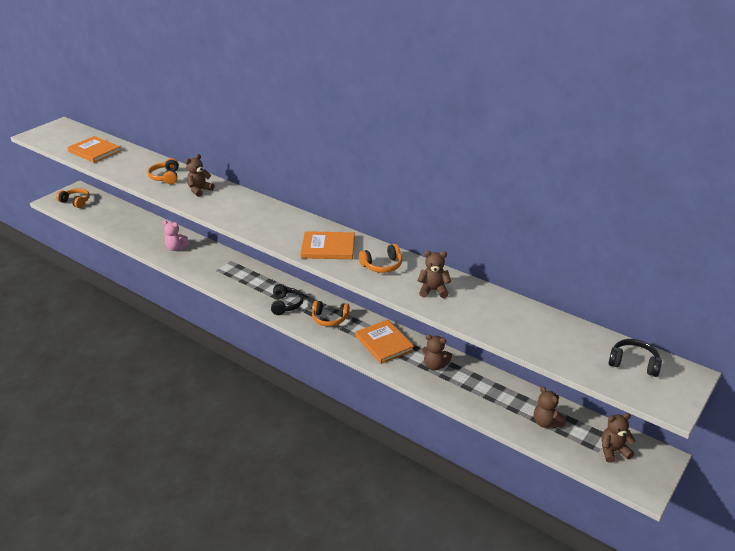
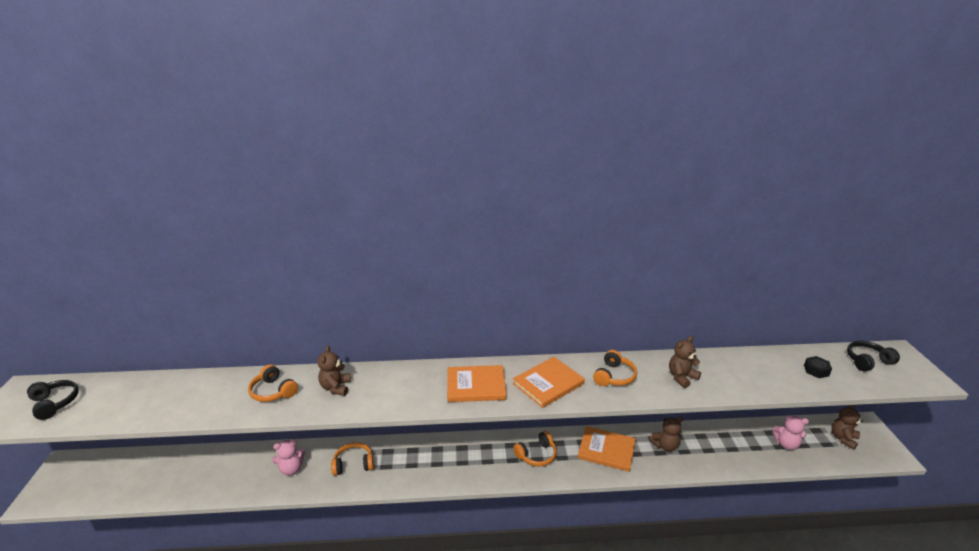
camera: 40 degrees left, 5 degrees down
(75, 202) = (80, 481): orange headphones -> orange headphones (353, 464)
(94, 151) = (127, 402): orange book -> orange book (476, 385)
(286, 305) = (482, 465): black headphones -> black headphones (55, 403)
(546, 423) = (786, 444): brown teddy bear -> pink teddy bear
(563, 343) = (816, 370): none -> black nut

